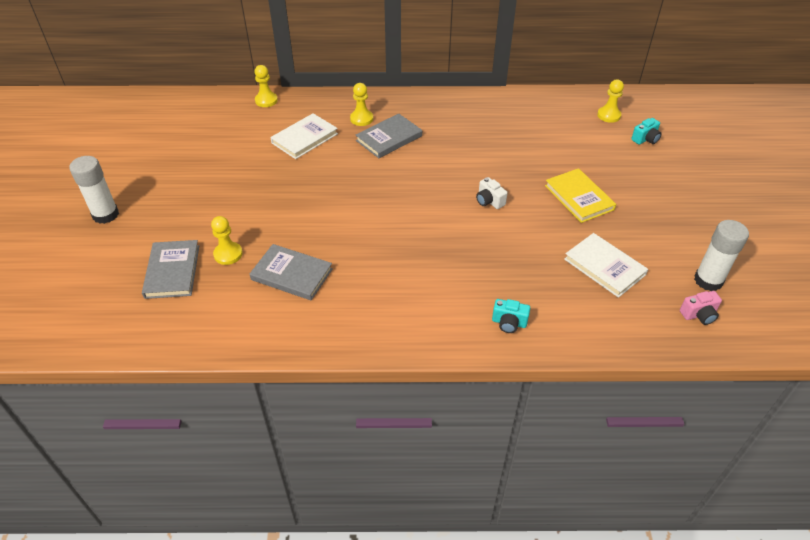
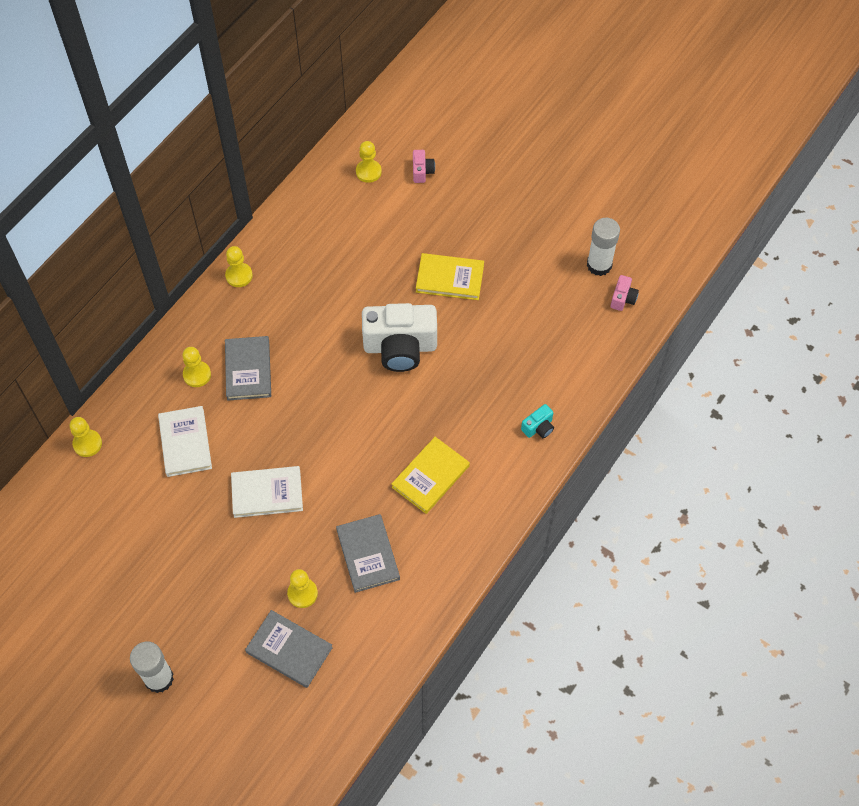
camera: 55 degrees left, 15 degrees up
(291, 274) = (368, 554): grey book -> grey book turned 75 degrees counterclockwise
(394, 276) = (430, 476): none -> yellow book
(455, 100) = (239, 275): none -> yellow pawn
(489, 201) = (400, 347): white camera -> white camera, size x2.35
(604, 267) = (535, 321): white book -> white book (267, 493)
(645, 139) = (422, 171): turquoise camera -> pink camera

